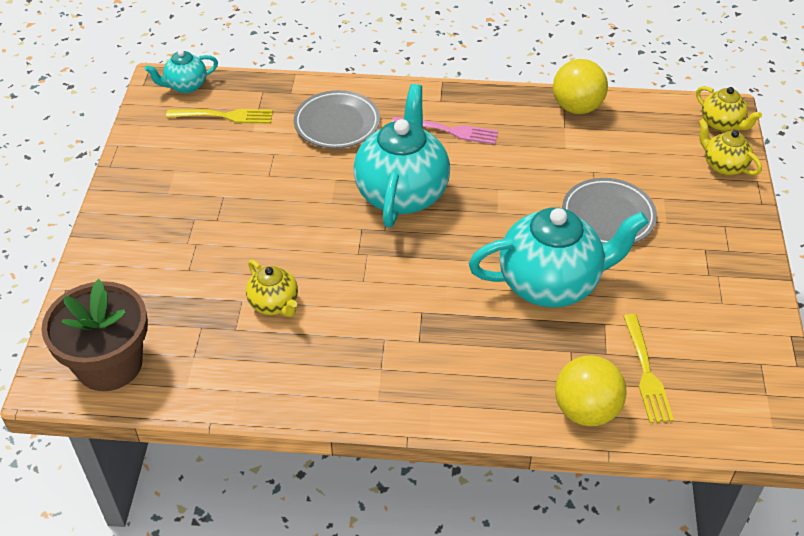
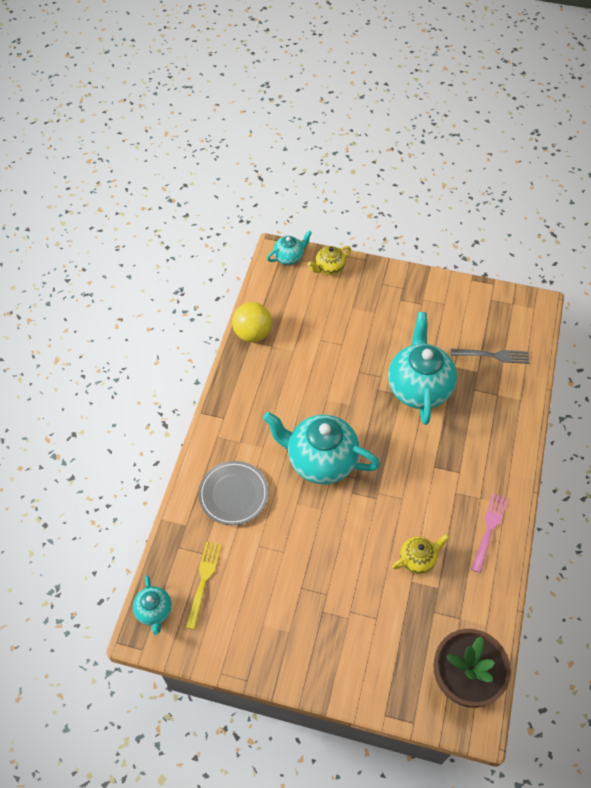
camera: 80 degrees left, 10 degrees up
(449, 130) = (259, 418): pink fork -> pink fork (489, 529)
(586, 410) = (518, 392): yellow ball -> none
(608, 216) = (364, 342): grey plate -> none
(646, 372) = (493, 355): yellow fork -> grey fork
(721, 124) = (289, 257): yellow teapot -> turquoise teapot

